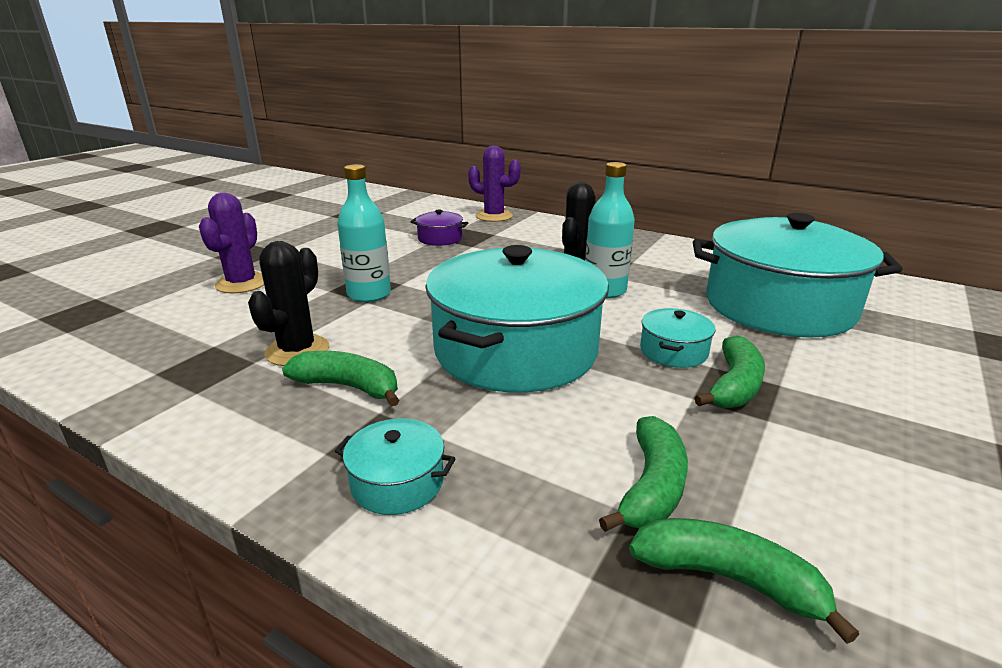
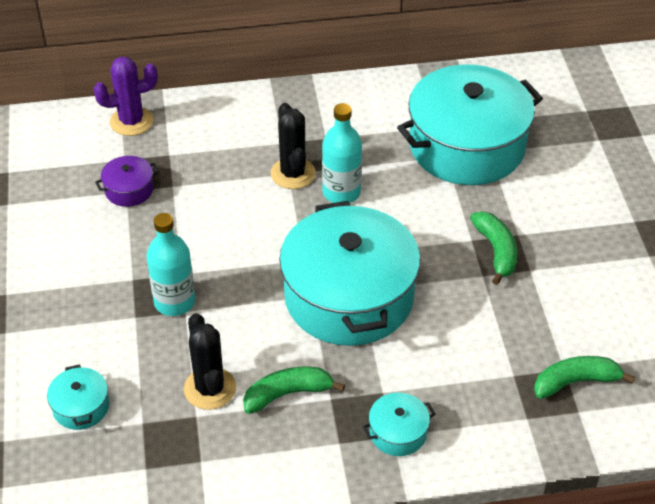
camera: 40 degrees left, 20 degrees up
(242, 283) = (48, 354): purple cactus -> none
(652, 487) = (512, 354): green banana -> none
(673, 351) = (441, 238): turquoise pot -> turquoise pot (81, 407)

